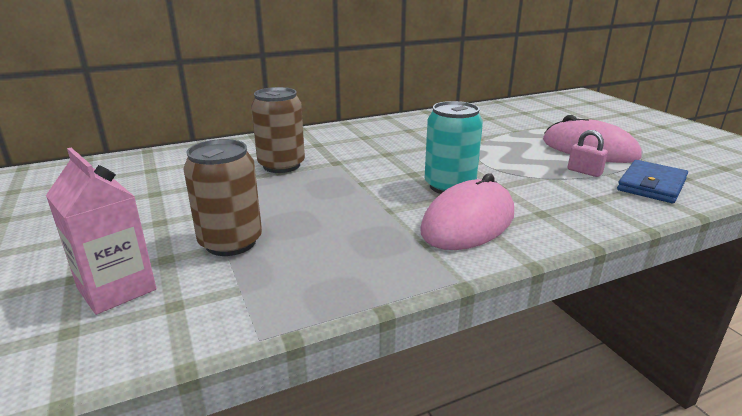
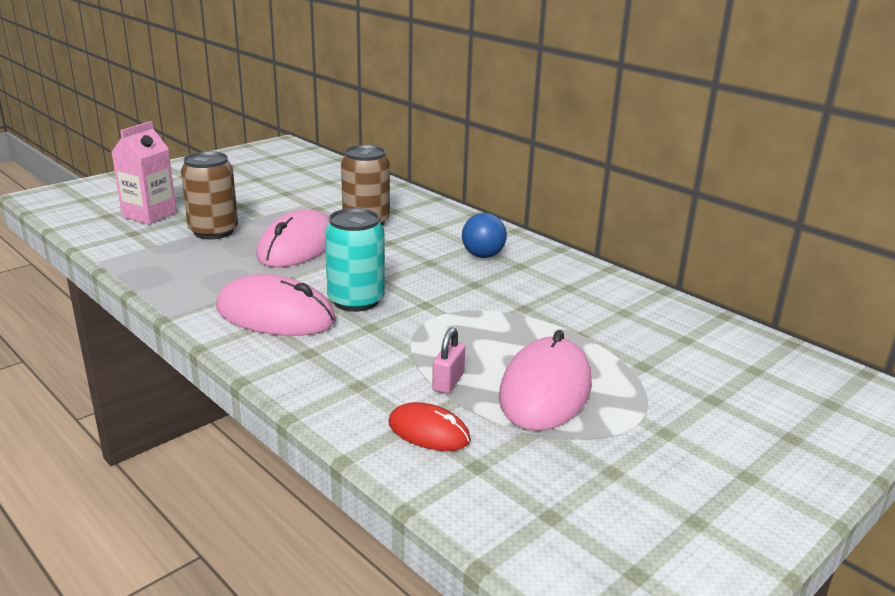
camera: 70 degrees right, 0 degrees up
(314, 199) = (298, 246): none -> pink mouse
(385, 137) = (483, 255): none -> blue ball
(651, 185) = (429, 431): blue wallet -> red mouse

